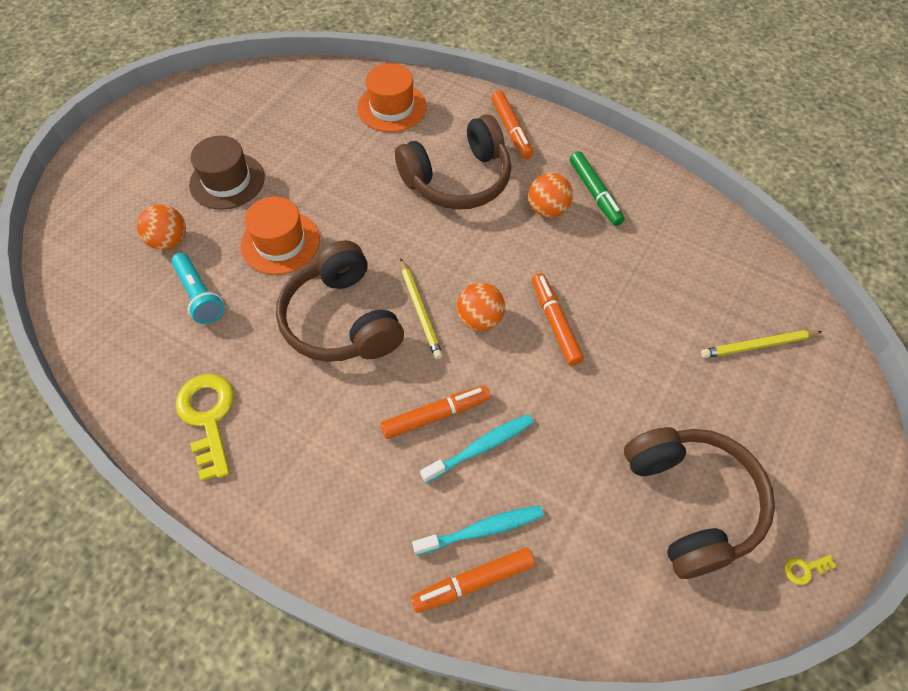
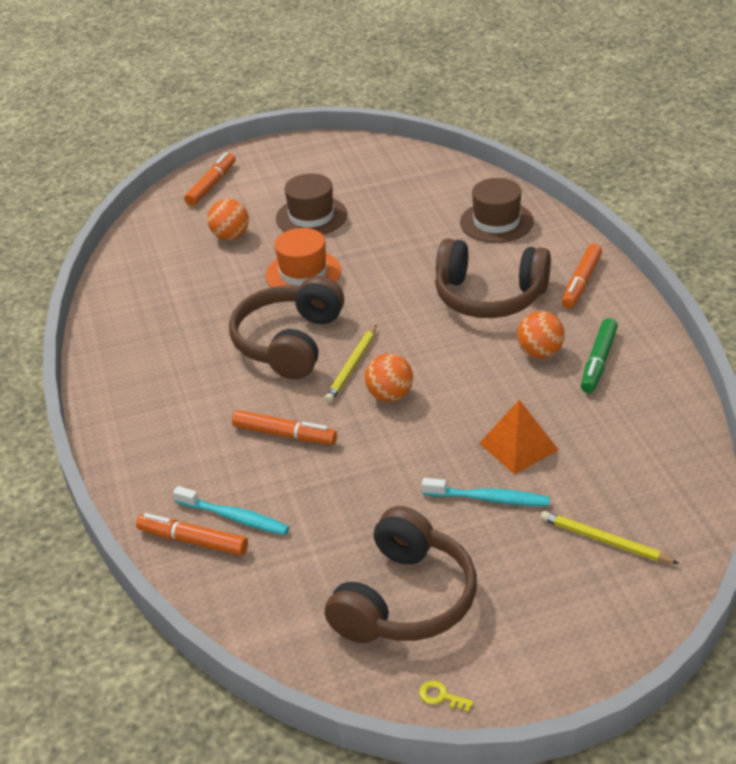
camera: 45 degrees right, 20 degrees down
(199, 295) = (213, 279): turquoise flashlight -> none
(208, 418) = (139, 352): yellow key -> none
(392, 107) = (496, 222): orange hat -> brown hat
(480, 448) = (291, 471): turquoise toothbrush -> turquoise toothbrush (488, 498)
(555, 323) = (446, 429): orange marker -> orange marker (211, 185)
(620, 303) = (518, 446): none -> orange pyramid

